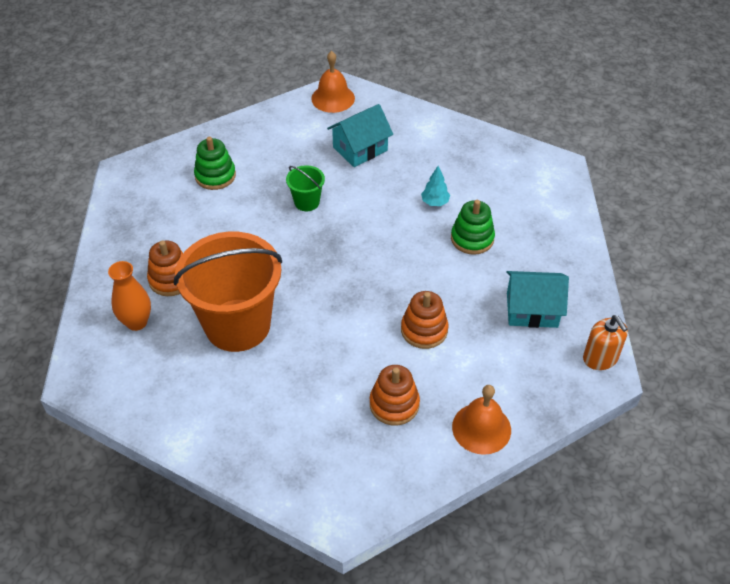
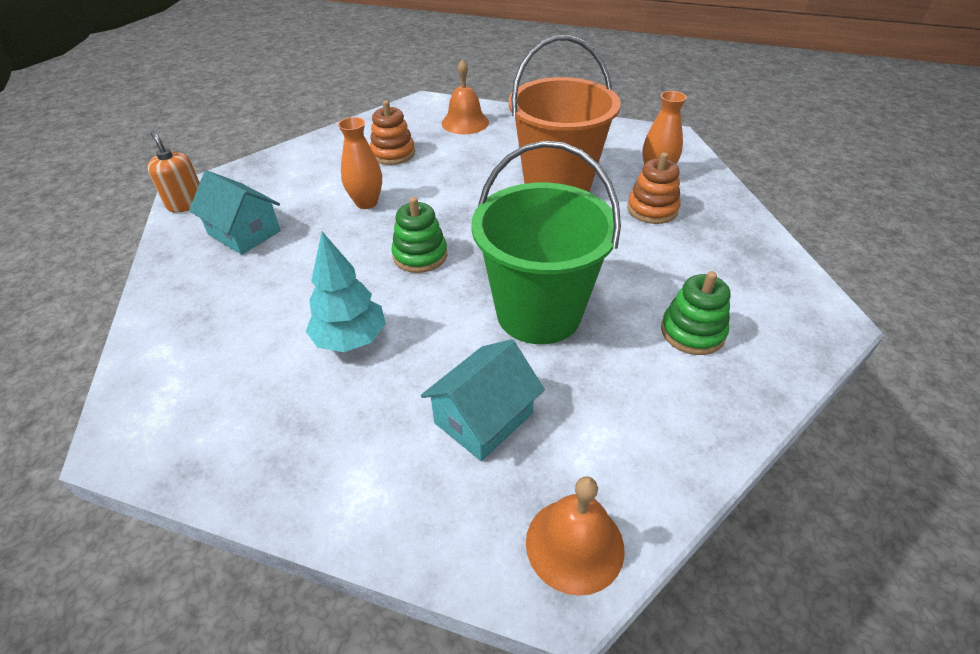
camera: 170 degrees right, 5 degrees down
(307, 202) = (539, 313): green bucket -> green bucket, size x2.33
(424, 330) = (366, 202): orange stacking toy -> orange vase
(435, 202) = (350, 340): turquoise tree -> turquoise tree, size x1.75
(472, 238) = (301, 297): green stacking toy -> green stacking toy (420, 255)
(481, 428) = (317, 149): orange bell -> orange bell (465, 122)
(532, 310) = (244, 233): turquoise house -> turquoise house turned 45 degrees clockwise

